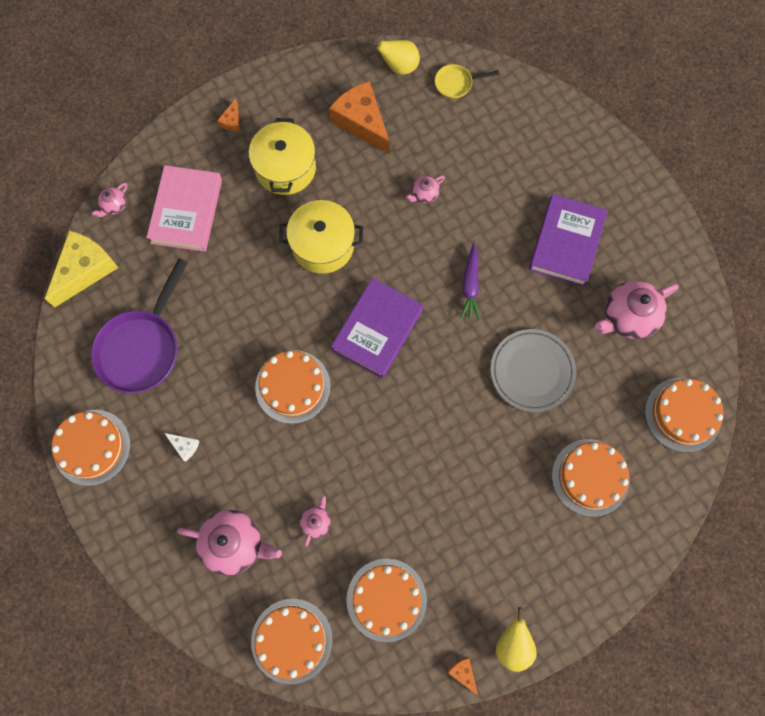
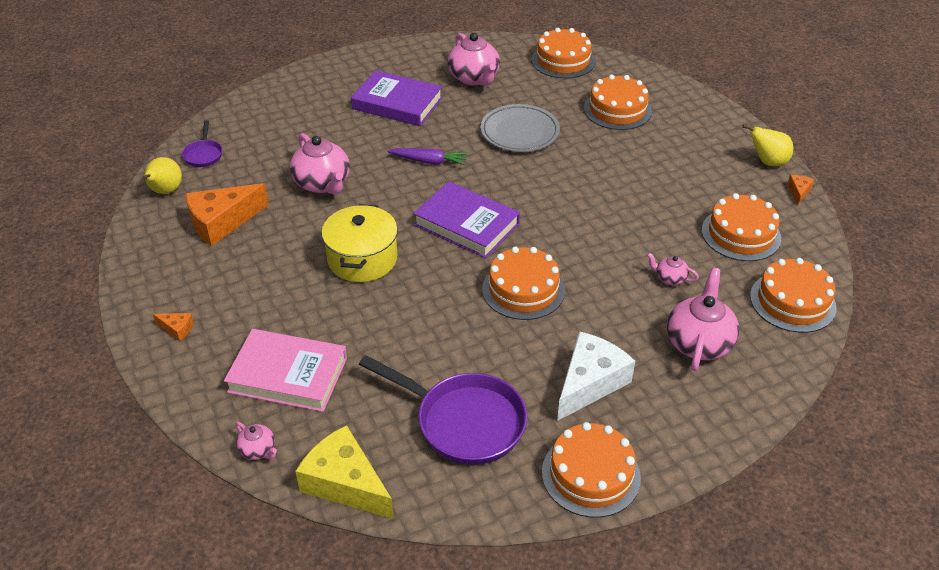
camera: 85 degrees left, 30 degrees down
(184, 446) = (589, 383): white cheese -> white cheese, size x2.27
(285, 168) = (258, 284): yellow pot -> none
(424, 194) = (322, 183): pink teapot -> pink teapot, size x2.05
(456, 83) = (203, 154): yellow pan -> purple pan
(463, 673) = (798, 192): orange cheese -> orange cheese turned 135 degrees clockwise

